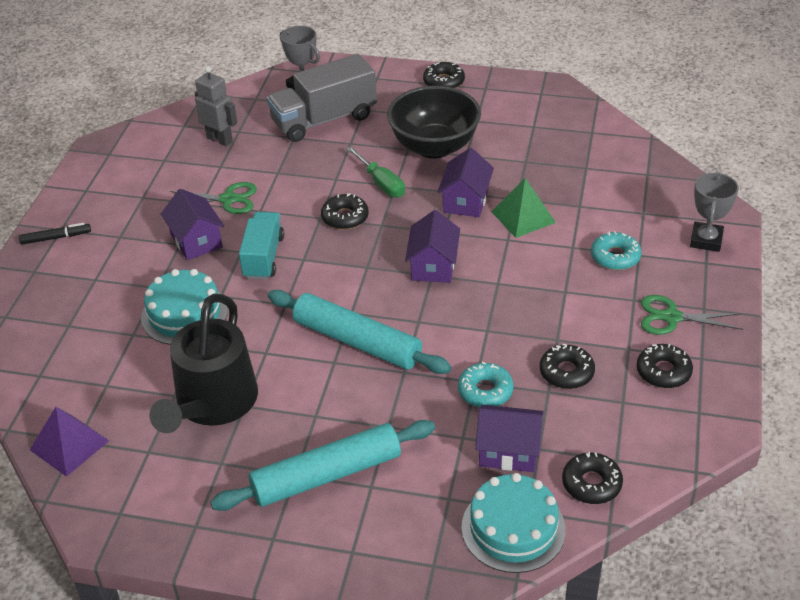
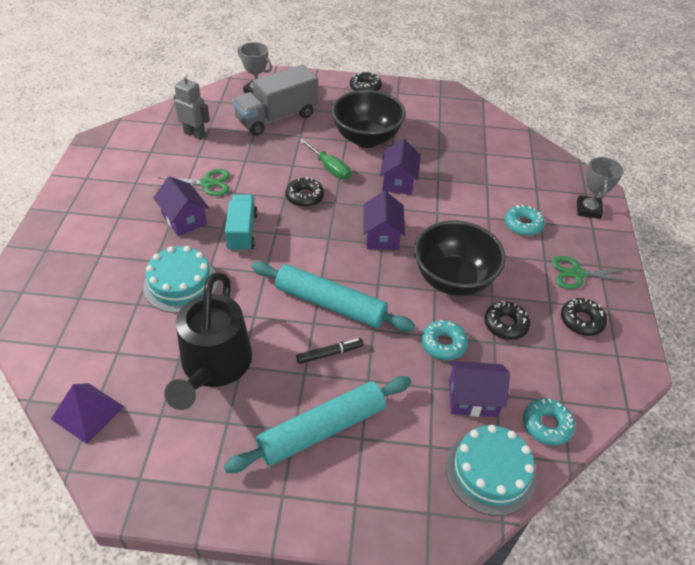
camera: 10 degrees left, 5 degrees up
(56, 238) = (63, 219): black marker -> black marker (329, 353)
(512, 319) = (453, 279): none -> black bowl
(523, 216) = (445, 193): green pyramid -> none
(591, 484) = (546, 425): black donut -> turquoise donut

